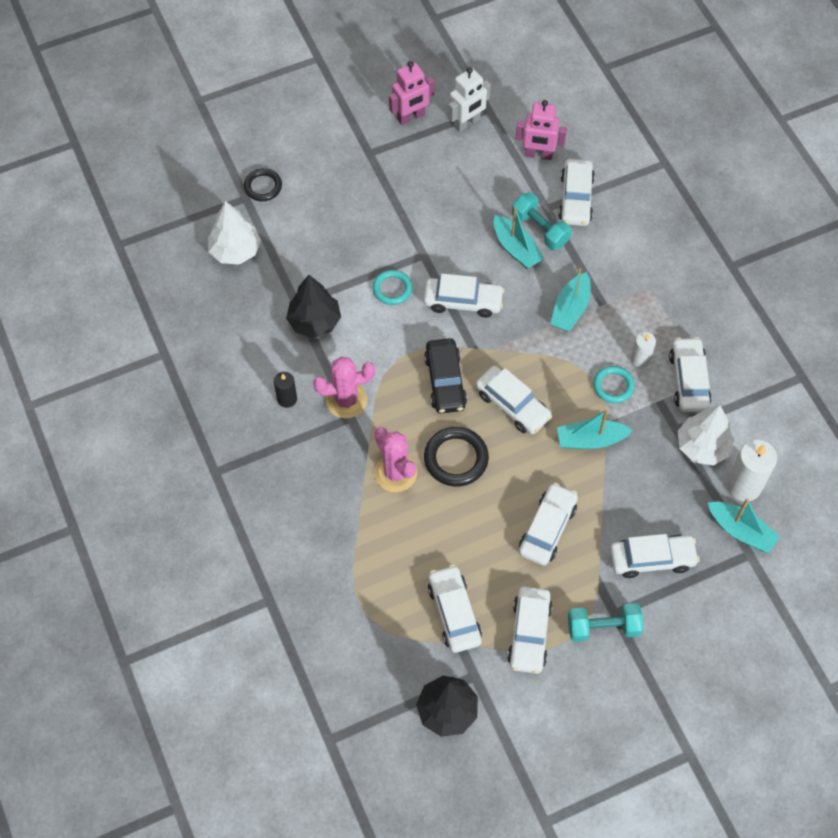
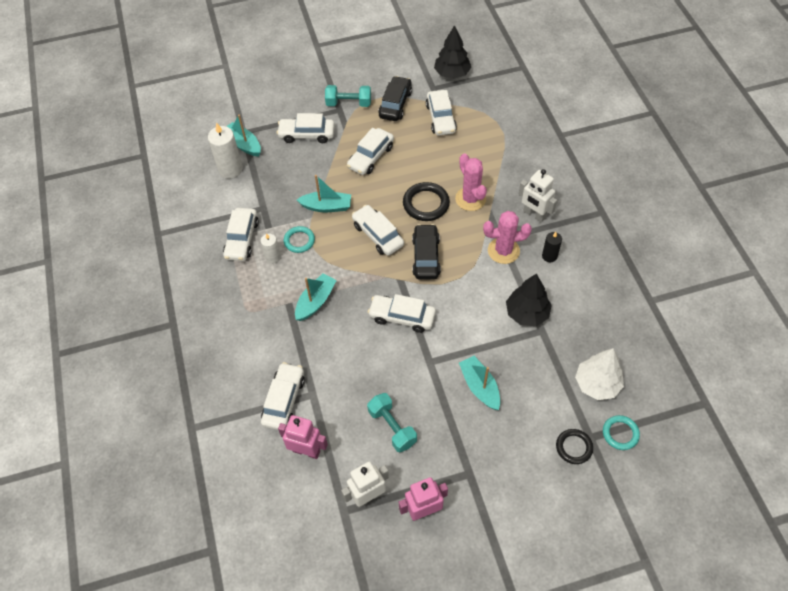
camera: 170 degrees left, 5 degrees down
(307, 457) = (534, 215): none -> white robot
(392, 289) = (460, 334): turquoise ring -> turquoise ring (620, 433)
(516, 248) = (348, 358): turquoise boat -> turquoise boat (479, 386)
(529, 634) = (395, 104): white car -> black car
(540, 229) = (323, 374): turquoise dumbbell -> turquoise dumbbell (392, 427)
(702, 446) = (249, 195): white tree -> none

